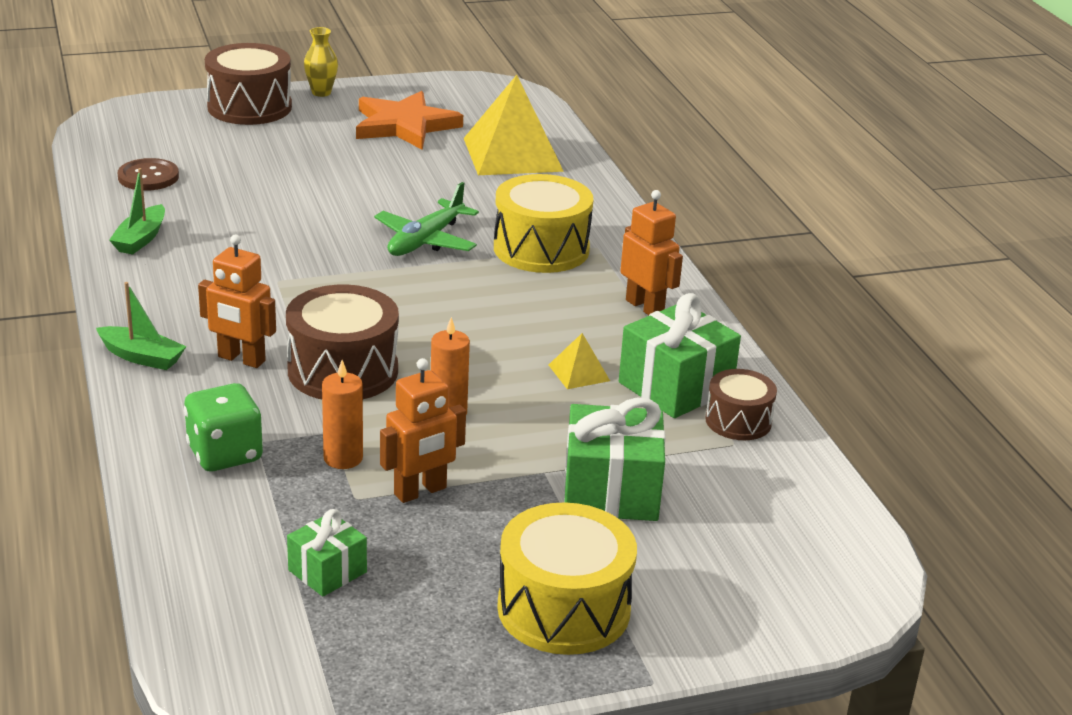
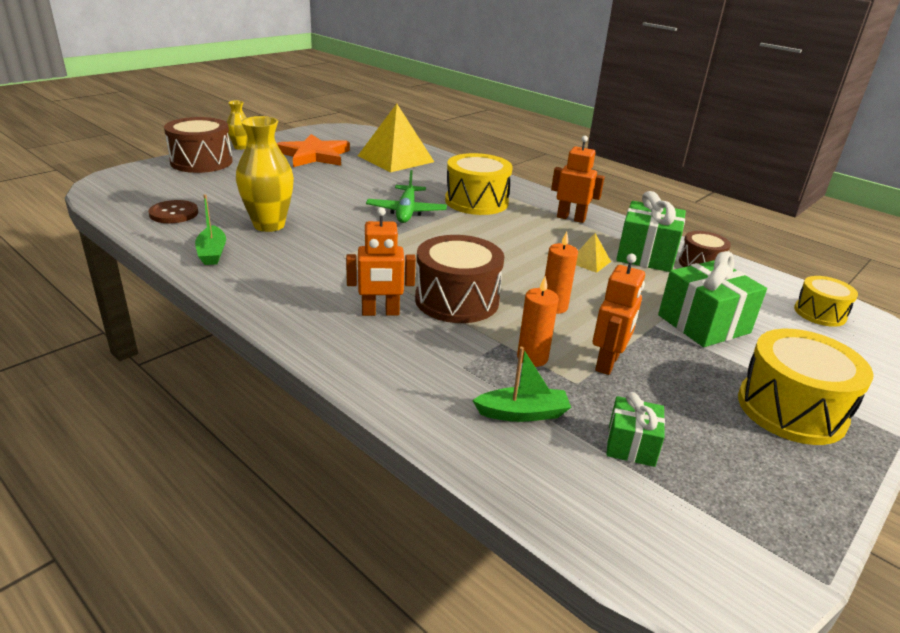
camera: 30 degrees left, 0 degrees up
(141, 357) = (305, 332): green boat -> green boat (522, 413)
(225, 454) = (452, 383): green dice -> none
(237, 218) = (269, 225): none -> yellow vase
(805, 532) = (820, 313): none -> yellow drum

